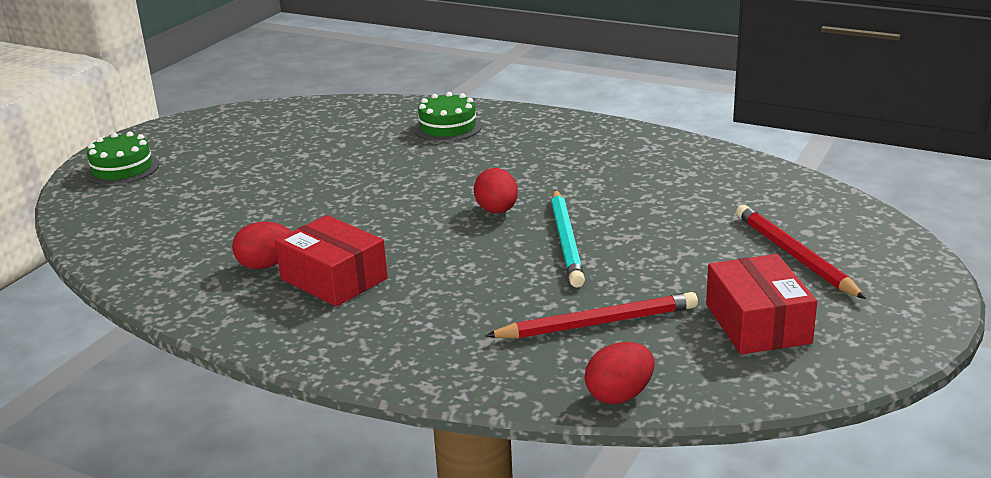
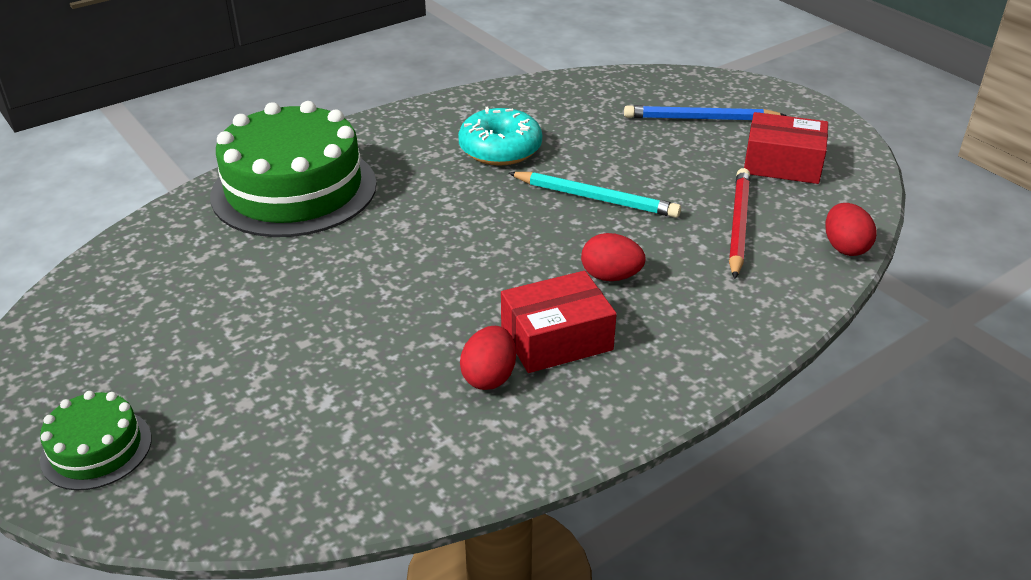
camera: 65 degrees left, 10 degrees up
(447, 127) = (294, 189): green cake -> green cake, size x2.11
(497, 211) = (507, 214): red egg -> red egg (611, 276)
(600, 179) = (500, 149): none -> turquoise donut
(795, 255) = (699, 118): red pencil -> blue pencil

